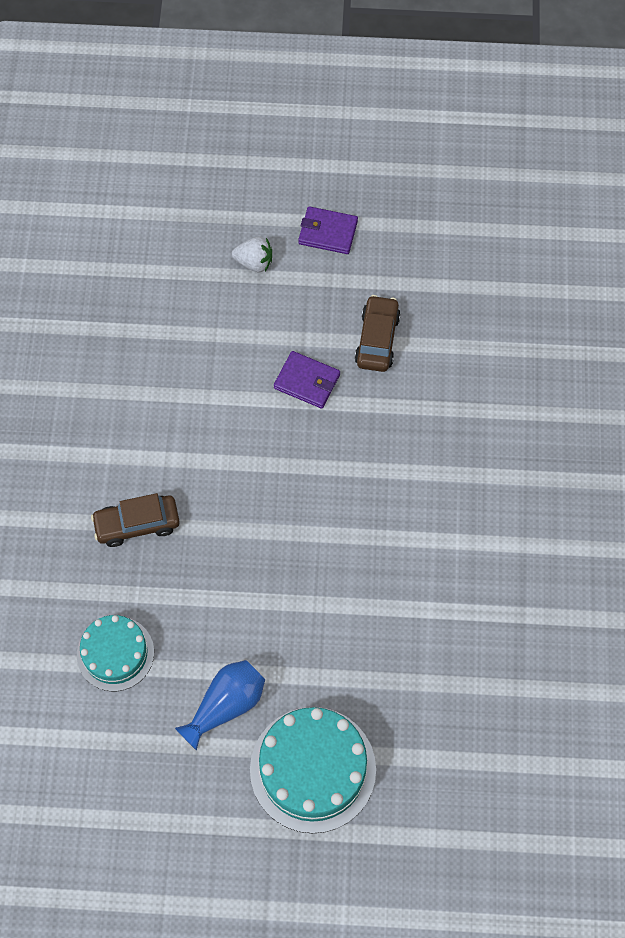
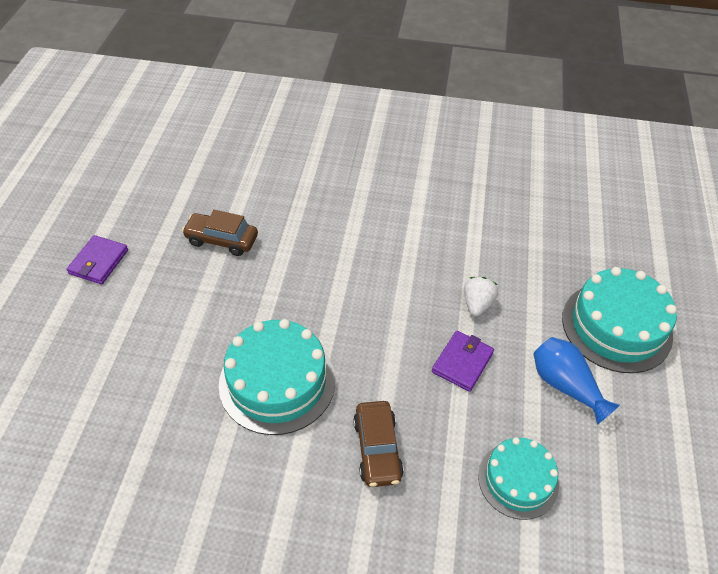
camera: 85 degrees left, 15 degrees down
(201, 426) = (277, 382): none -> turquoise cake
(254, 262) = (108, 321): white strawberry -> white strawberry (477, 304)
(307, 381) = (250, 293): purple wallet -> purple wallet (462, 362)

